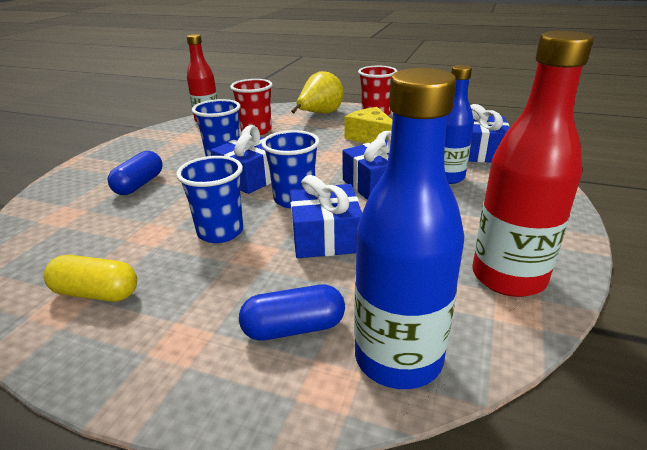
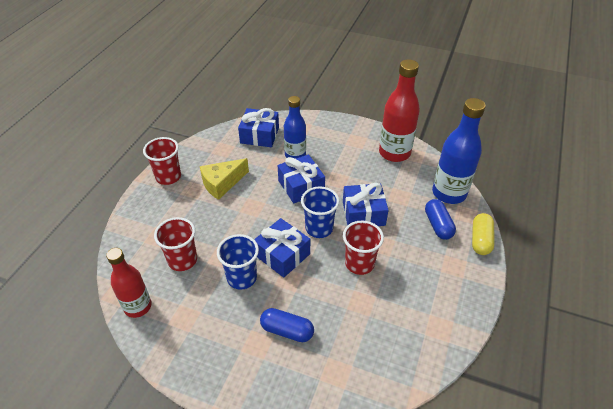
camera: 90 degrees left, 15 degrees up
(96, 293) = (425, 313): yellow capsule -> yellow capsule (480, 240)
(220, 232) = (359, 263): blue cup -> red cup
(320, 114) = (153, 214): yellow pear -> none

